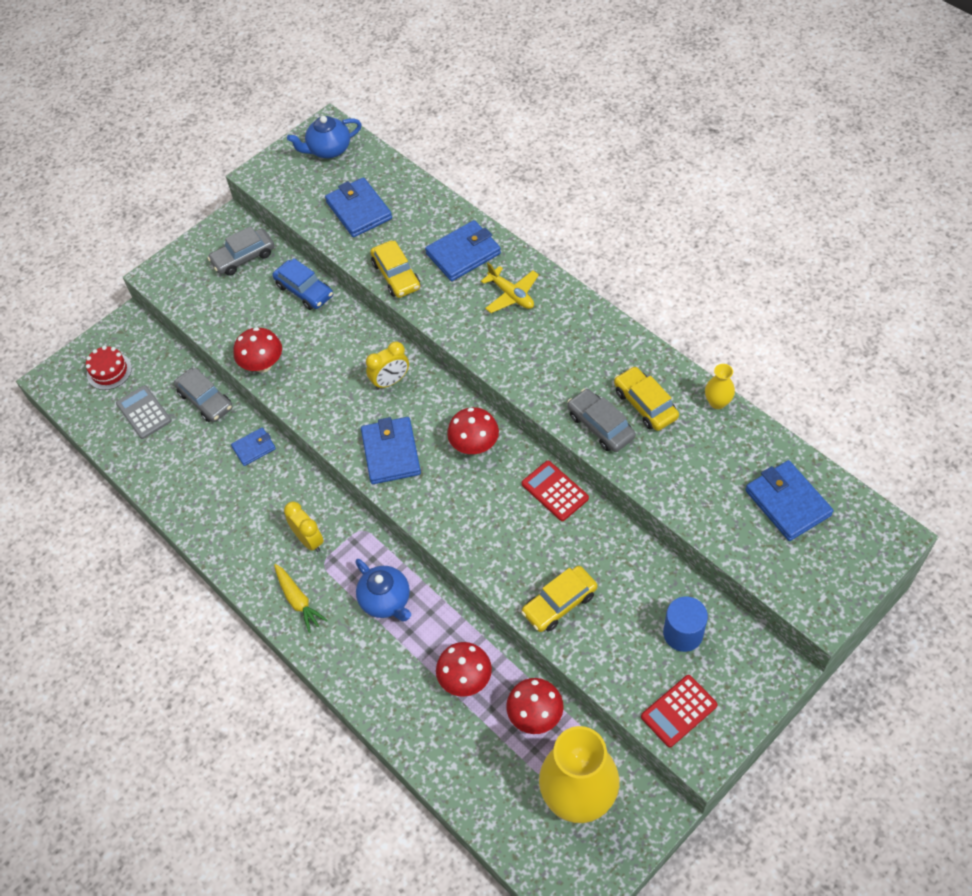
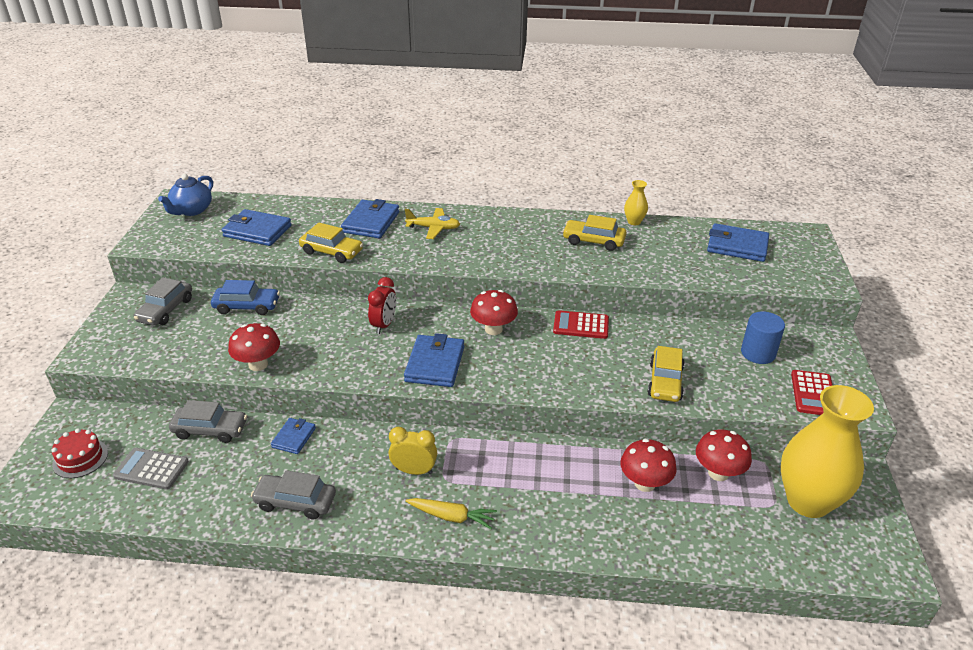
camera: 45 degrees left, 20 degrees down
(386, 600) = (524, 472): blue teapot -> none
(390, 381) = (384, 325): yellow clock -> red clock
(391, 453) = (435, 364): blue wallet -> blue wallet turned 60 degrees clockwise
(600, 426) = (580, 263): grey car -> grey car (295, 502)

